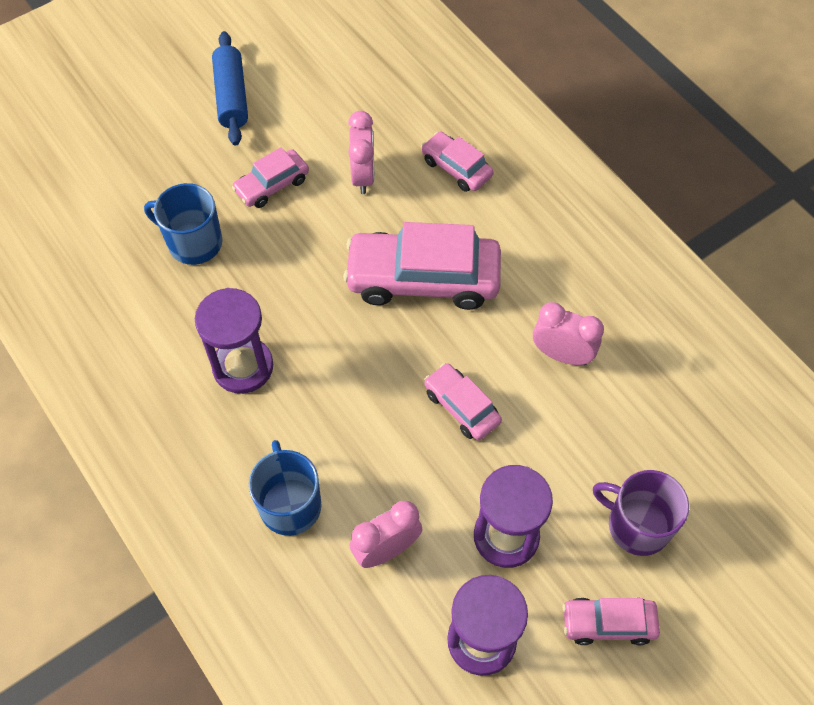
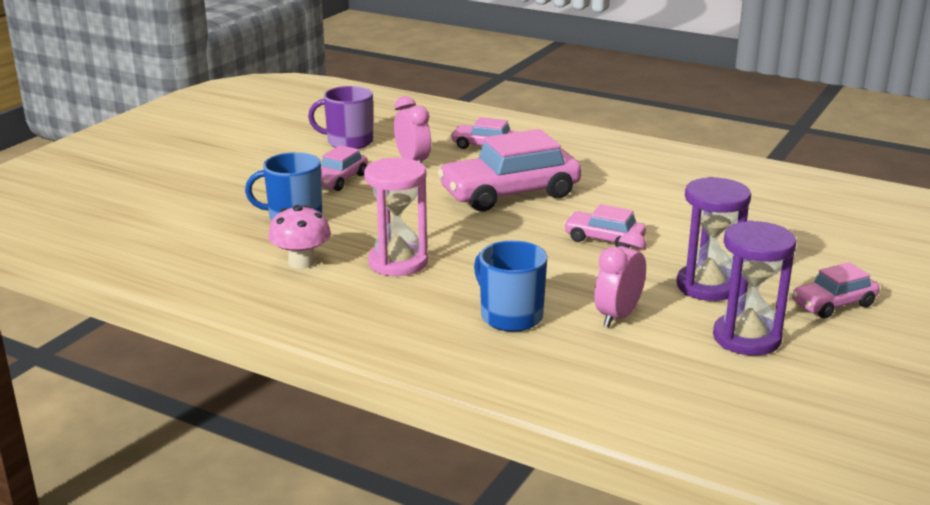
camera: 25 degrees left, 35 degrees down
(159, 329) = (301, 262): none -> pink mushroom
(231, 96) = (264, 151): blue rolling pin -> none
(243, 367) = (398, 262): purple hourglass -> pink hourglass
(562, 354) = (655, 201): pink clock -> none
(637, 525) = (799, 257): purple mug -> purple mug (349, 142)

